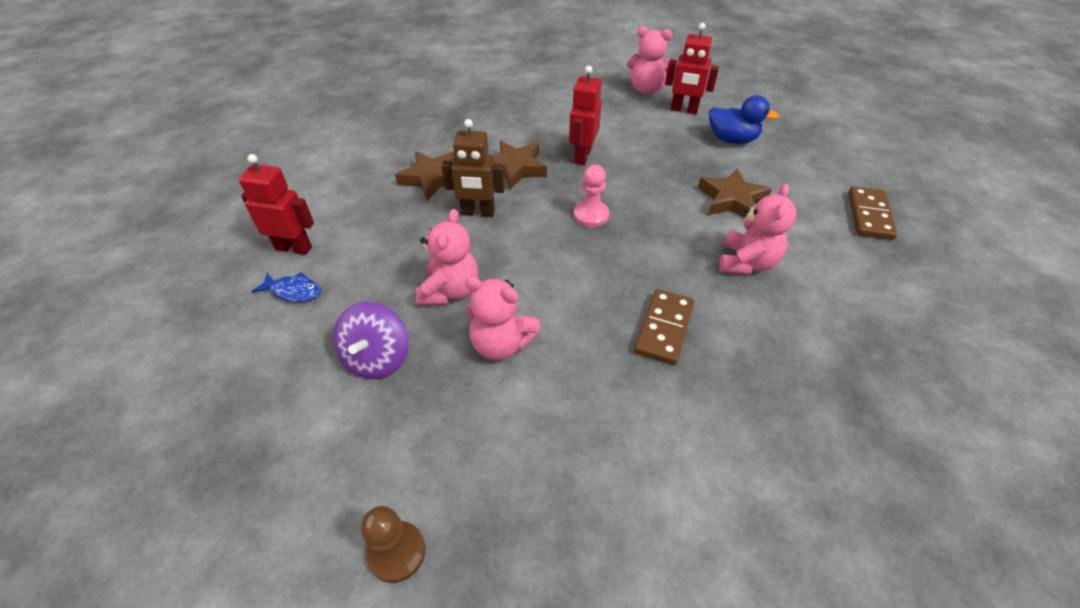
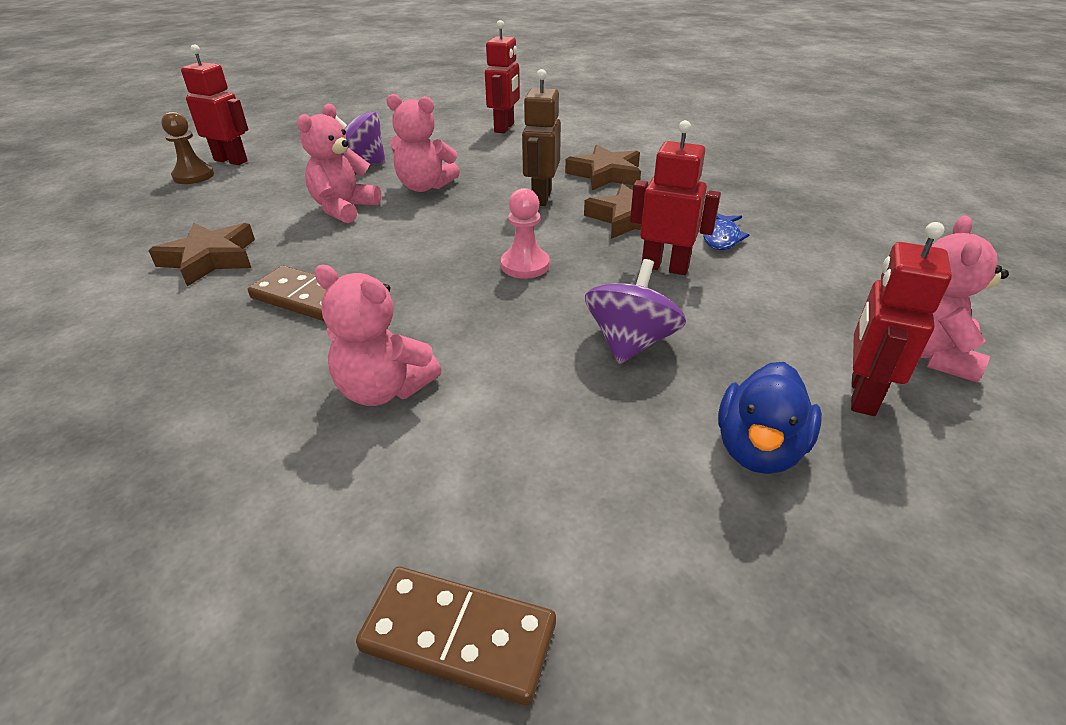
camera: 95 degrees right, 10 degrees down
(293, 291) = (451, 132): blue fish -> blue fish (722, 237)
(343, 522) = (231, 160): none -> red robot
(667, 171) = (630, 343): none -> purple spinning top
(731, 200) = (544, 405): brown star -> brown star (210, 259)

